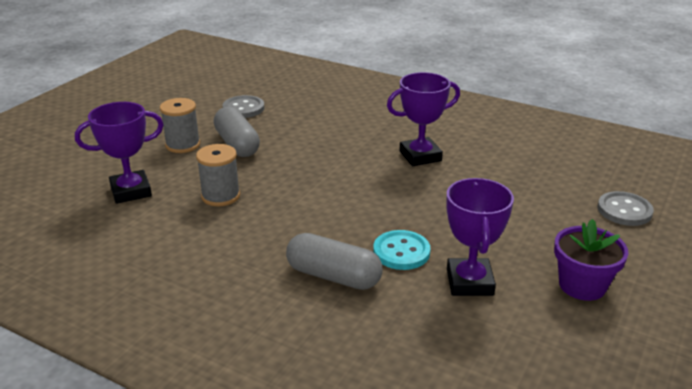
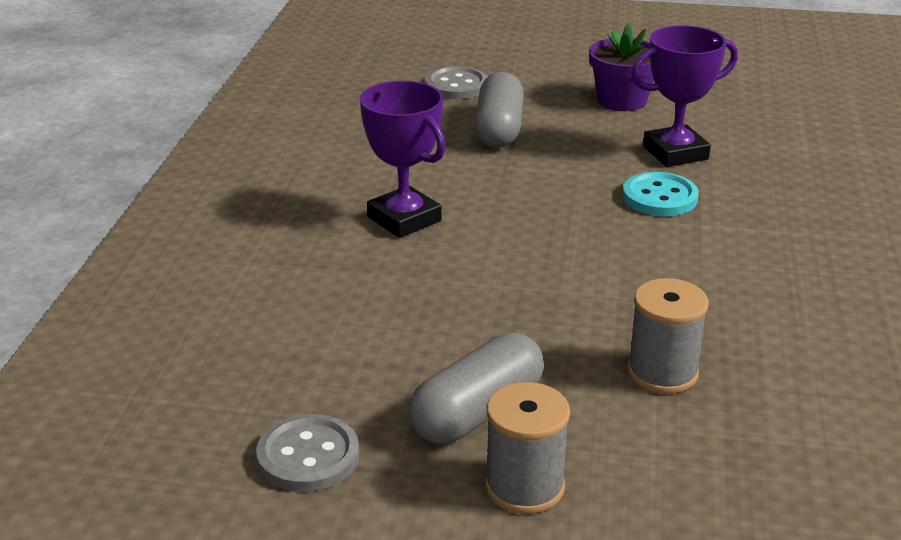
camera: 110 degrees left, 0 degrees up
(131, 191) = (737, 485): purple trophy -> none
(333, 276) = (751, 231): grey capsule -> grey capsule (499, 129)

